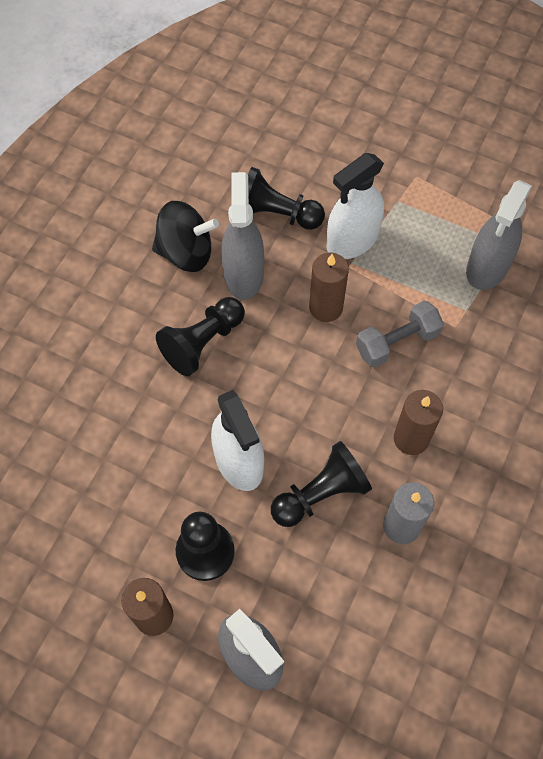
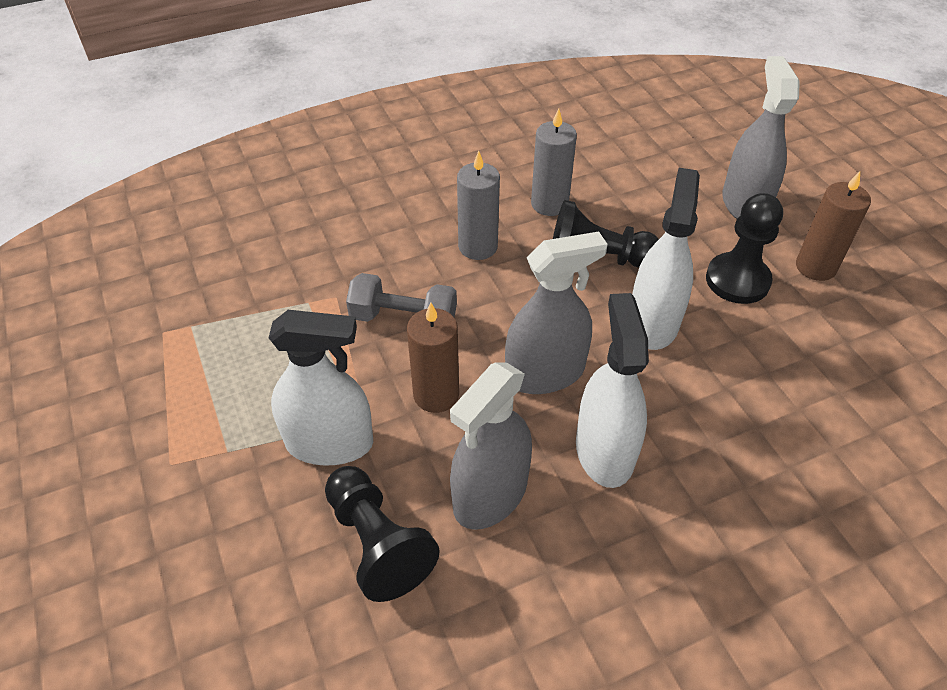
camera: 140 degrees left, 15 degrees down
(186, 252) = (537, 578): black spinning top -> none
(203, 343) = (604, 451): black pawn -> white spray bottle
(411, 438) = (478, 247): brown candle -> grey candle
(487, 267) = (238, 322): grey spray bottle -> grey spray bottle (545, 373)

